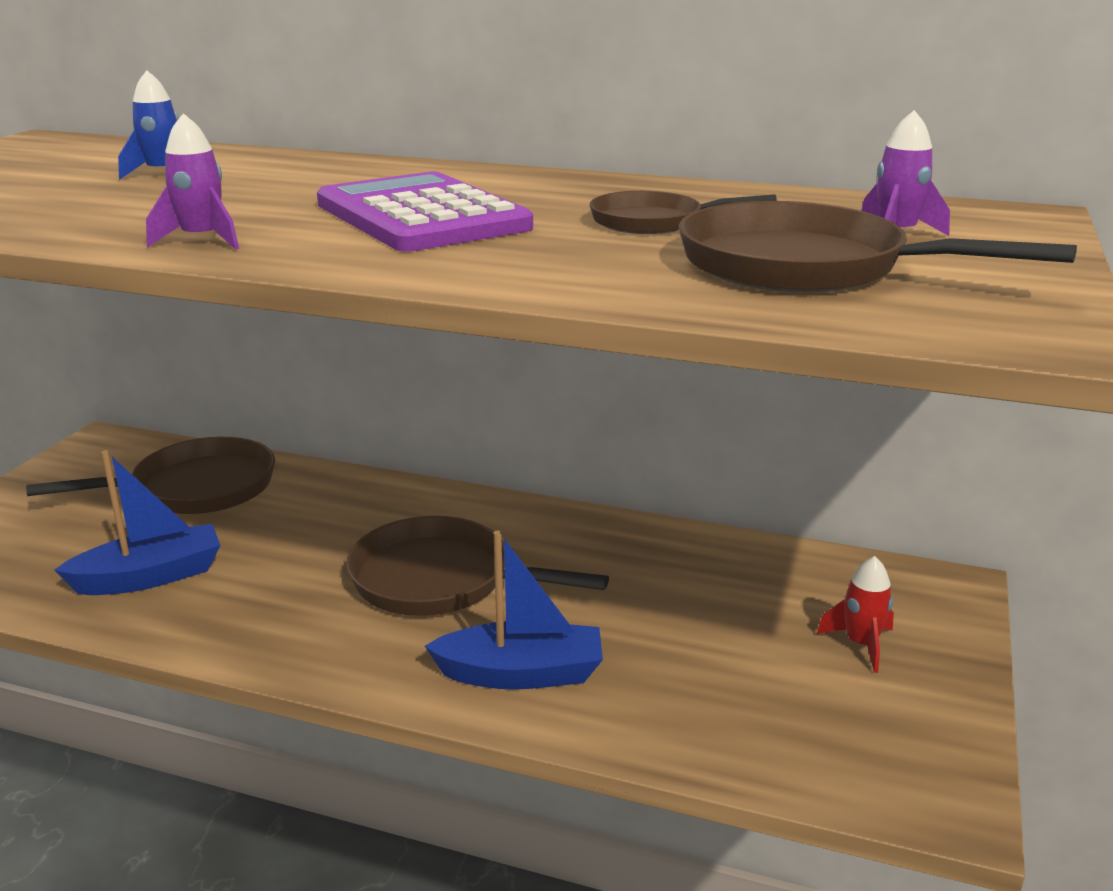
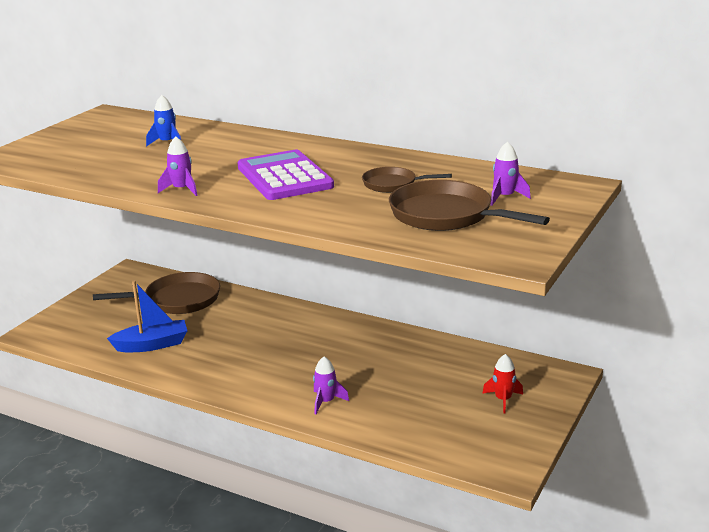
camera: 10 degrees right, 0 degrees up
(441, 580) = (297, 355): brown pan -> none
(521, 674) = (326, 402): blue boat -> purple rocket

